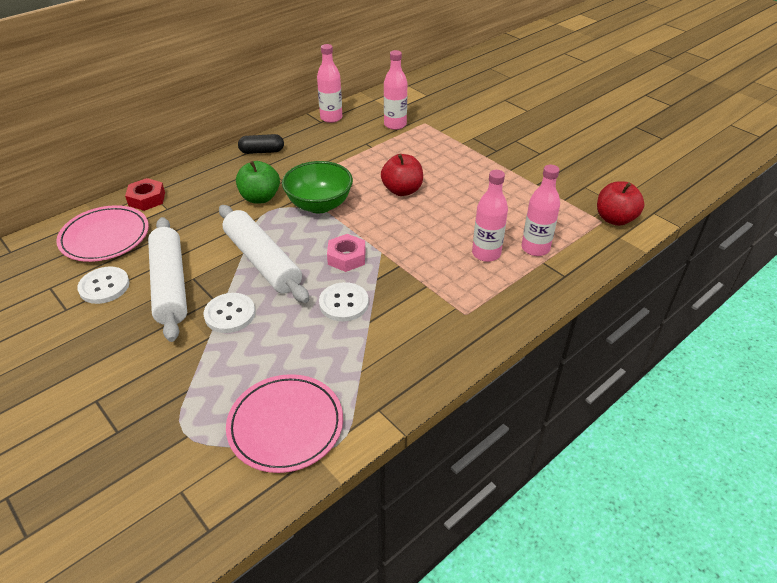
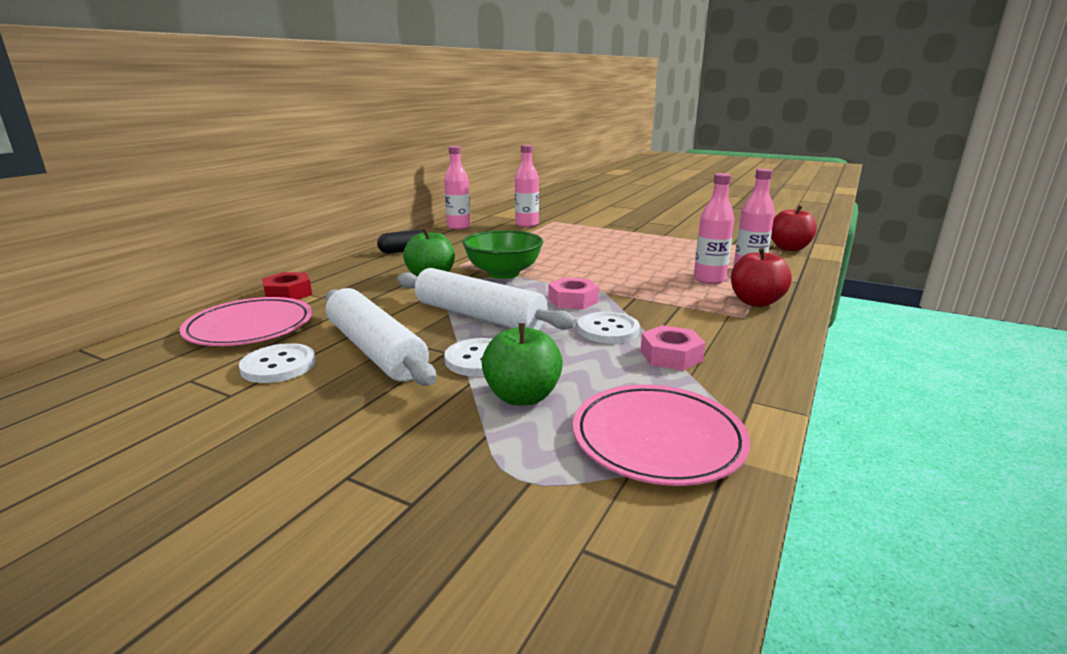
camera: 20 degrees left, 20 degrees down
(232, 361) = (522, 396): none -> green apple
(364, 346) = (671, 356): none -> pink nut
(402, 190) = (579, 256): red apple -> red apple (756, 302)

